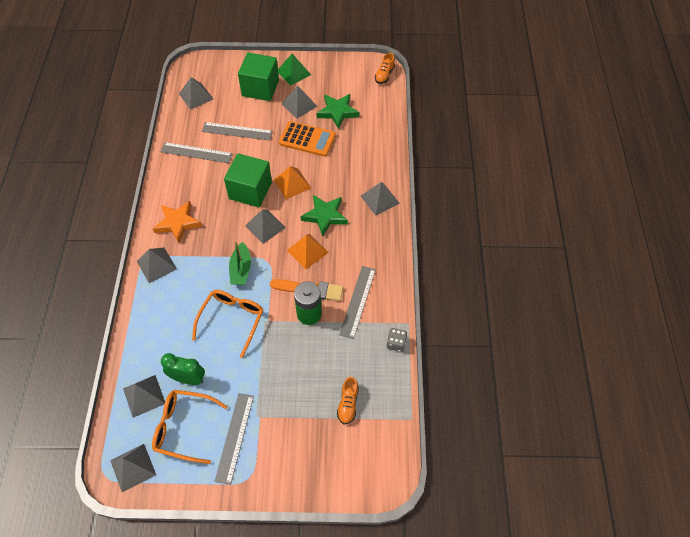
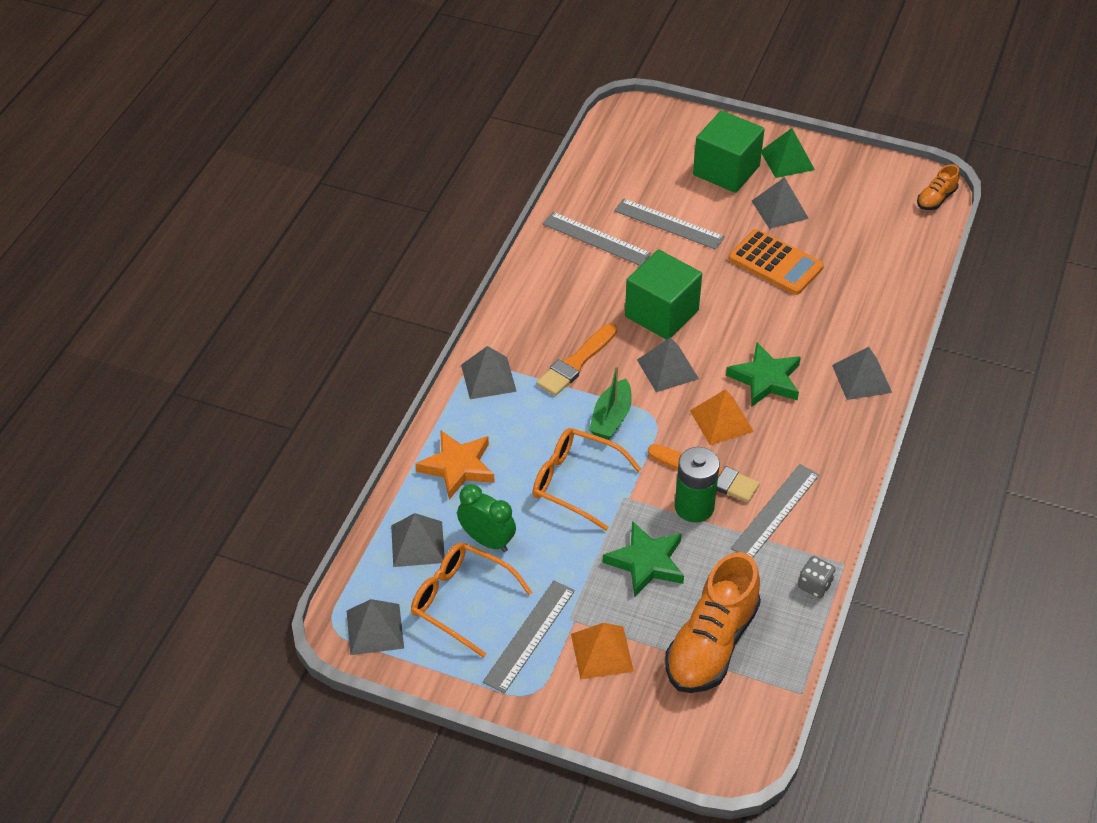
camera: 20 degrees right, 10 degrees down
(178, 223) = (537, 329): orange star -> orange star (458, 467)
(196, 96) = (621, 158): grey pyramid -> none
(208, 238) = (576, 363): none -> orange brush
(232, 320) = (575, 482): orange glasses -> orange glasses turned 105 degrees counterclockwise
(292, 183) = (730, 320): orange pyramid -> orange pyramid (602, 652)
(337, 112) = (838, 235): green star -> green star (646, 562)
(348, 404) = (711, 644): orange shoe -> orange shoe, size x2.08

